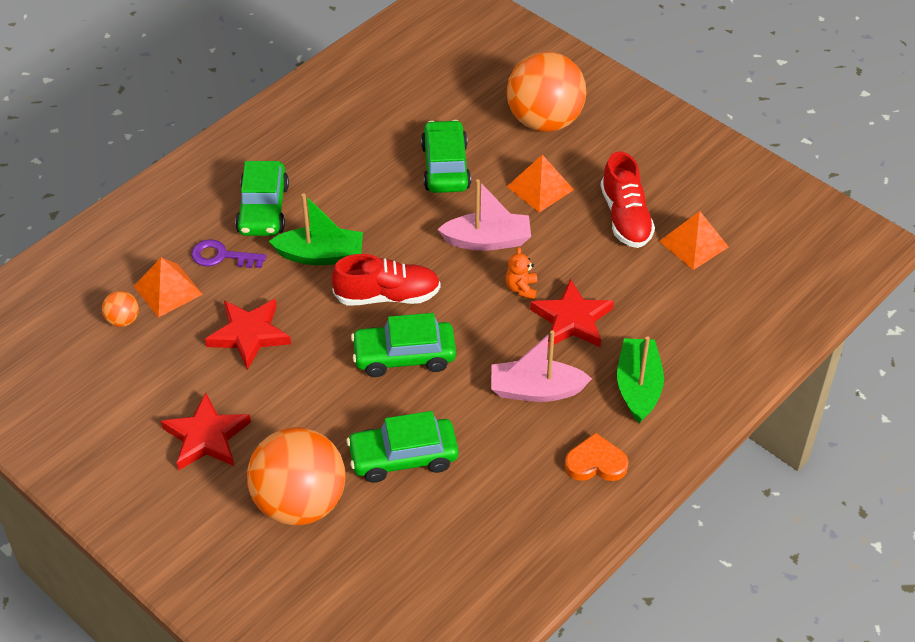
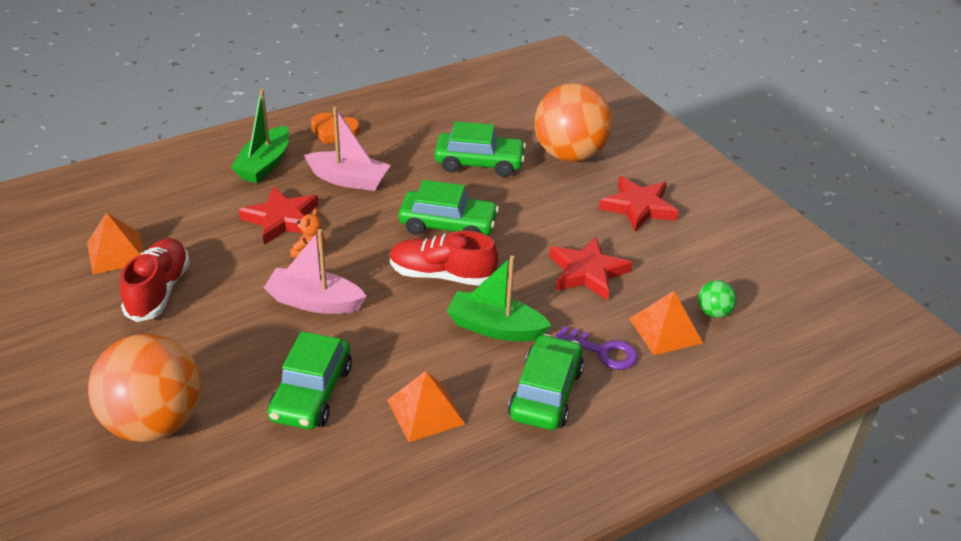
camera: 165 degrees left, 10 degrees down
(123, 320) = (713, 312): orange ball -> green ball
(540, 188) = (222, 342): orange pyramid -> orange pyramid (425, 411)

